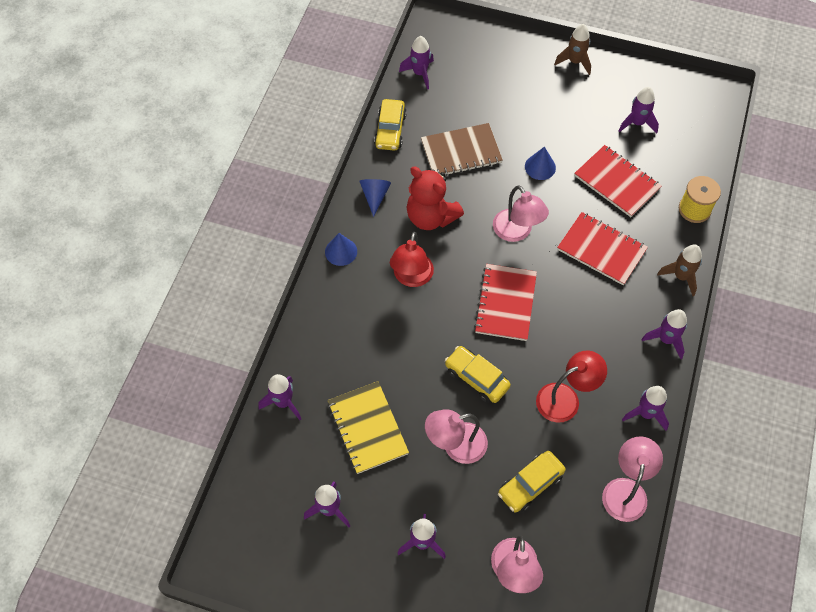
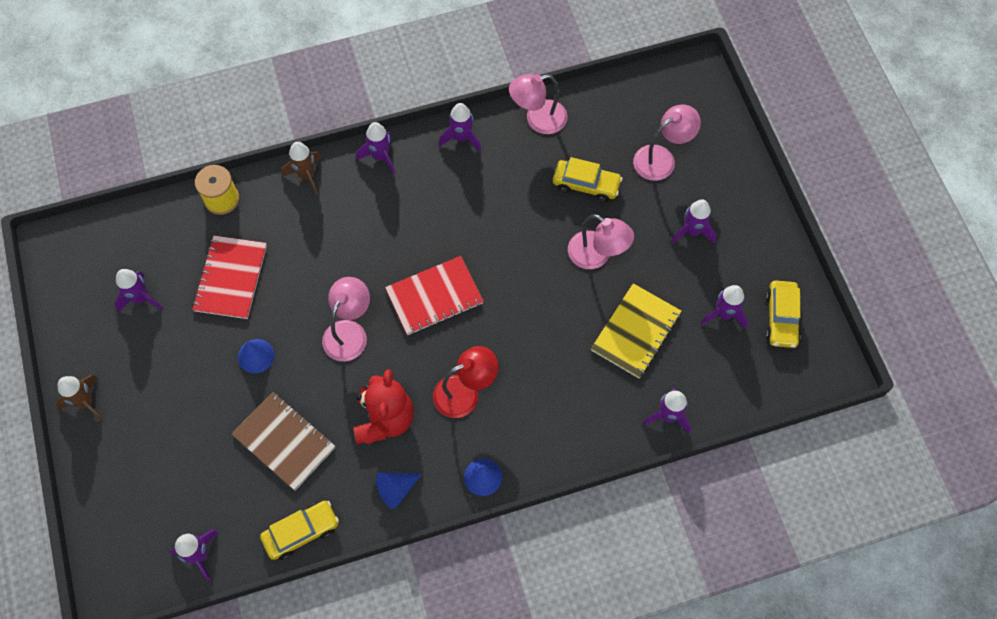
camera: 125 degrees left, 5 degrees up
(476, 378) = (525, 276): yellow car -> yellow car (781, 318)
(566, 398) = (492, 200): red lamp -> none
(601, 250) = (320, 251): red notebook -> none

